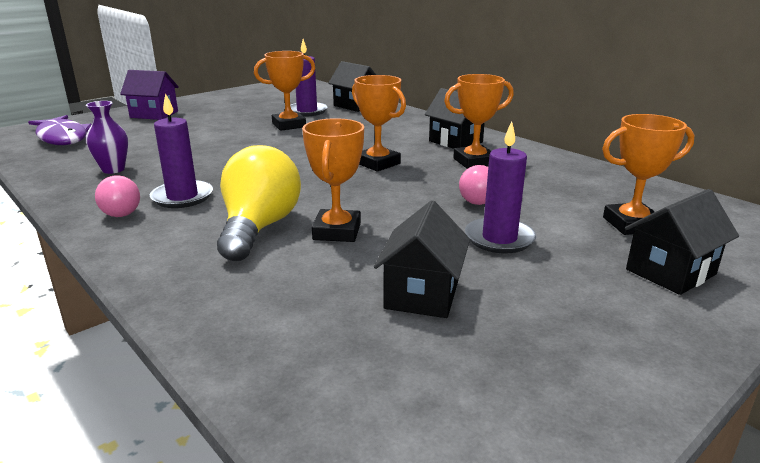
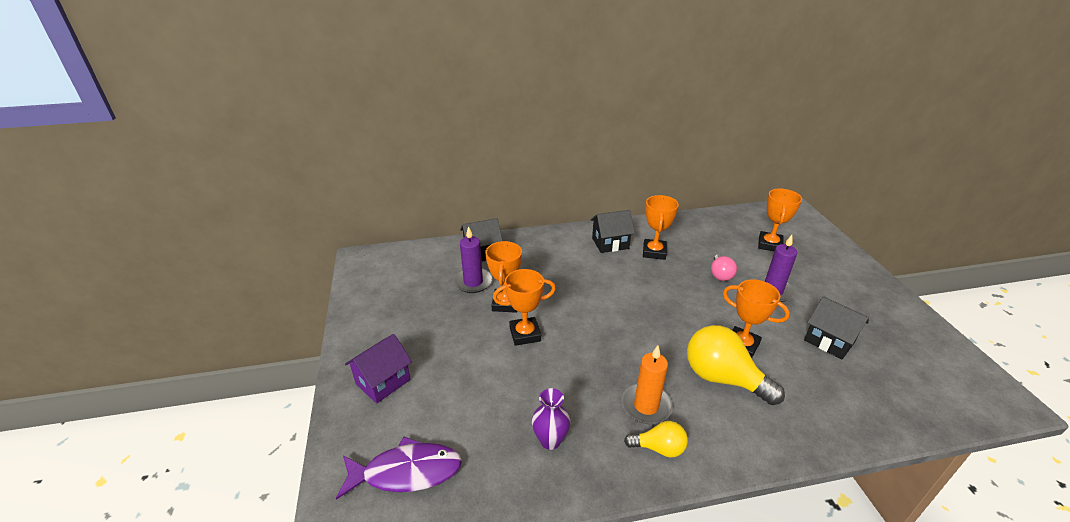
camera: 60 degrees left, 10 degrees up
(121, 211) = (659, 448): pink light bulb -> yellow light bulb
(182, 197) = (646, 406): purple candle -> orange candle
(378, 163) = (632, 290): orange trophy -> orange trophy (525, 334)
(670, 272) = (823, 260): black house -> none

